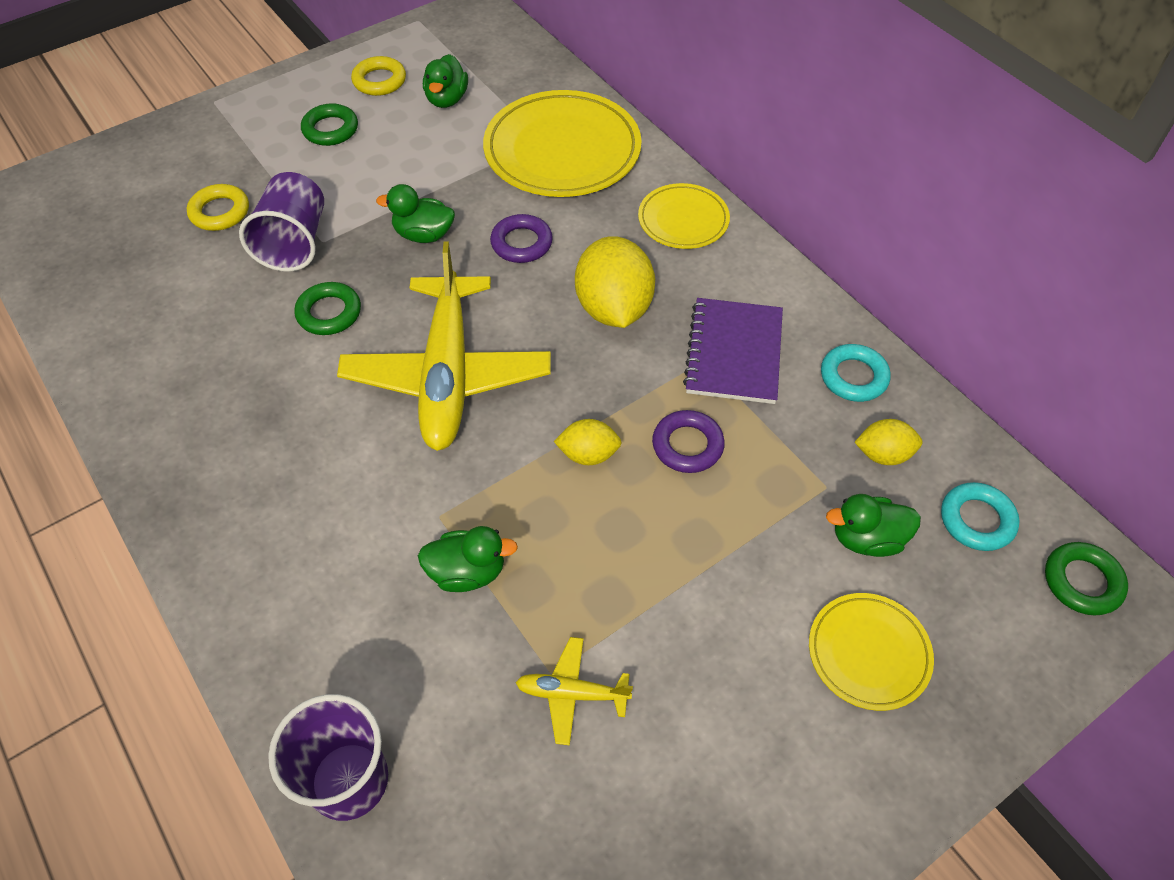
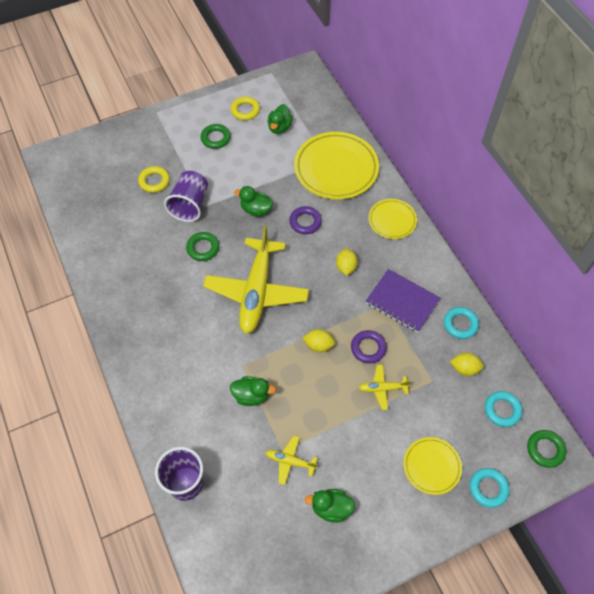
camera: 10 degrees right, 5 degrees up
(613, 308) = (346, 267): yellow lemon -> yellow lemon, size x0.53
(732, 516) = (382, 388): none -> yellow plane
(734, 353) = (402, 301): purple notebook -> purple notebook turned 75 degrees counterclockwise
(867, 539) = (445, 410): green duck -> green duck (331, 508)
(994, 678) = (488, 488): none -> turquoise ring

